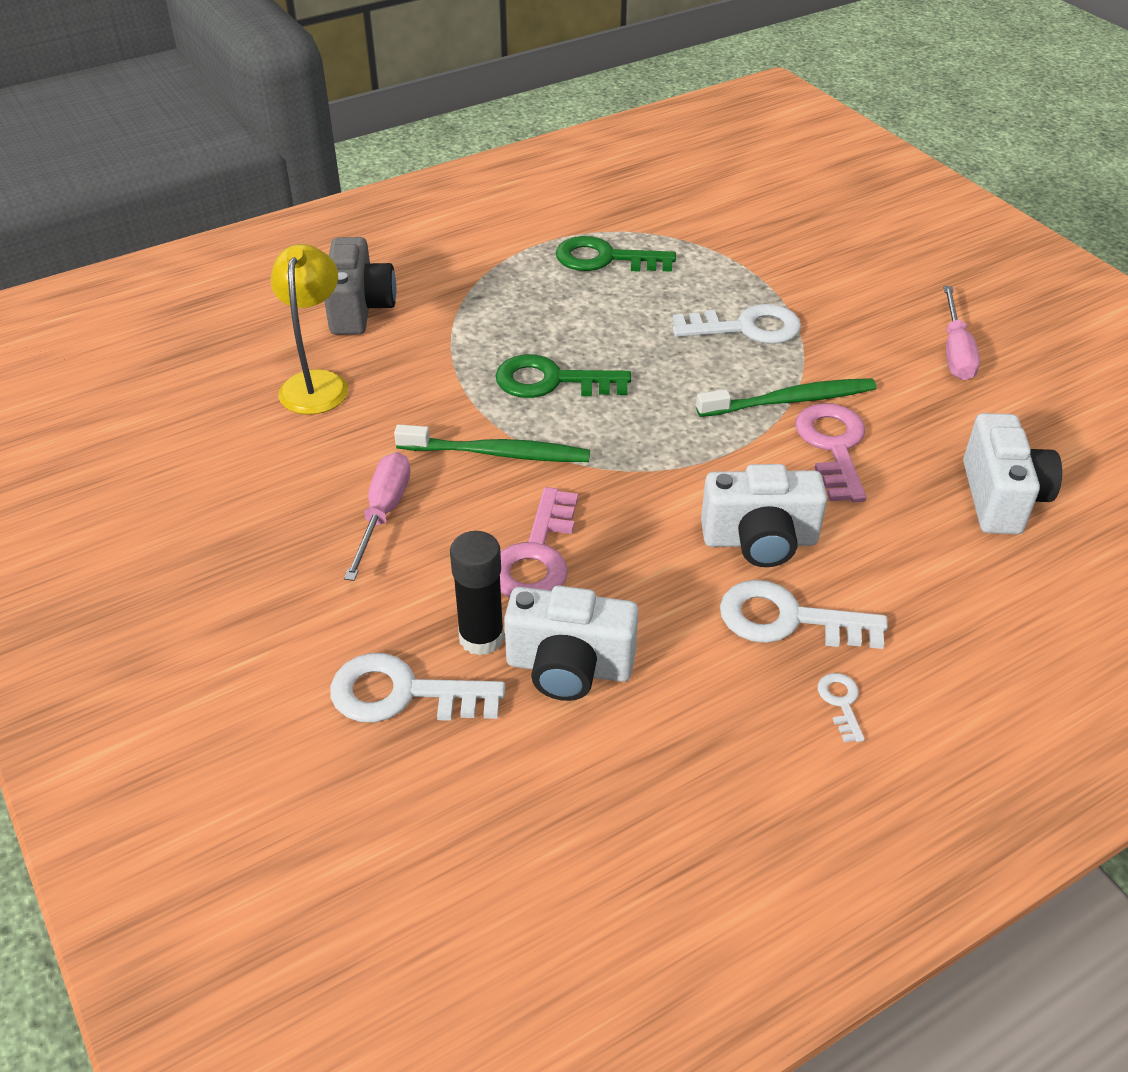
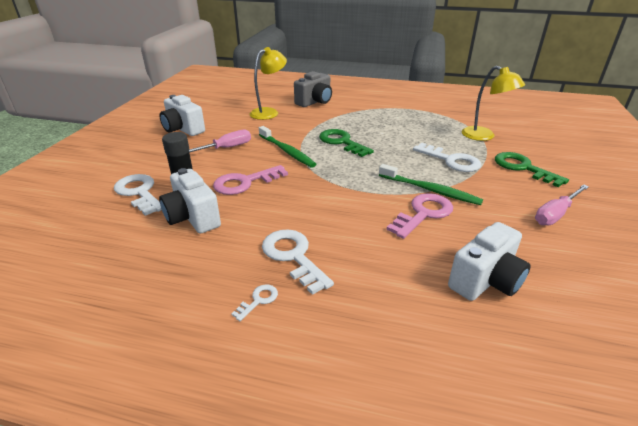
camera: 45 degrees right, 10 degrees down
(605, 259) = (425, 120): green key -> green key (523, 168)
(726, 251) = (484, 136): none -> yellow lamp
(760, 541) = (331, 225): white camera -> white camera (183, 129)

